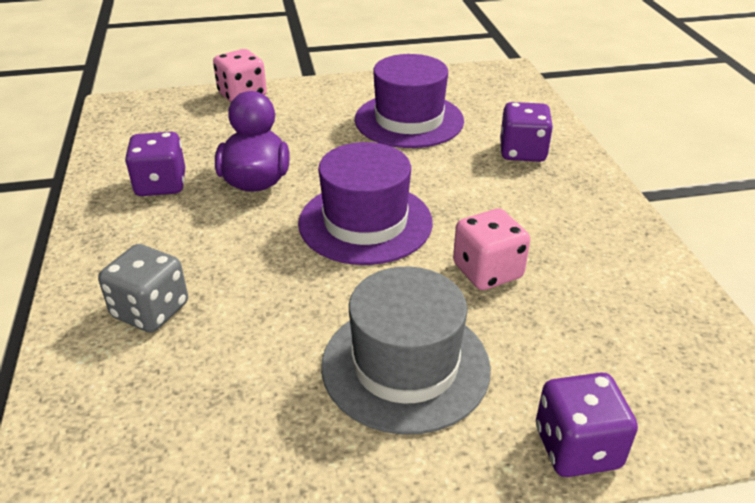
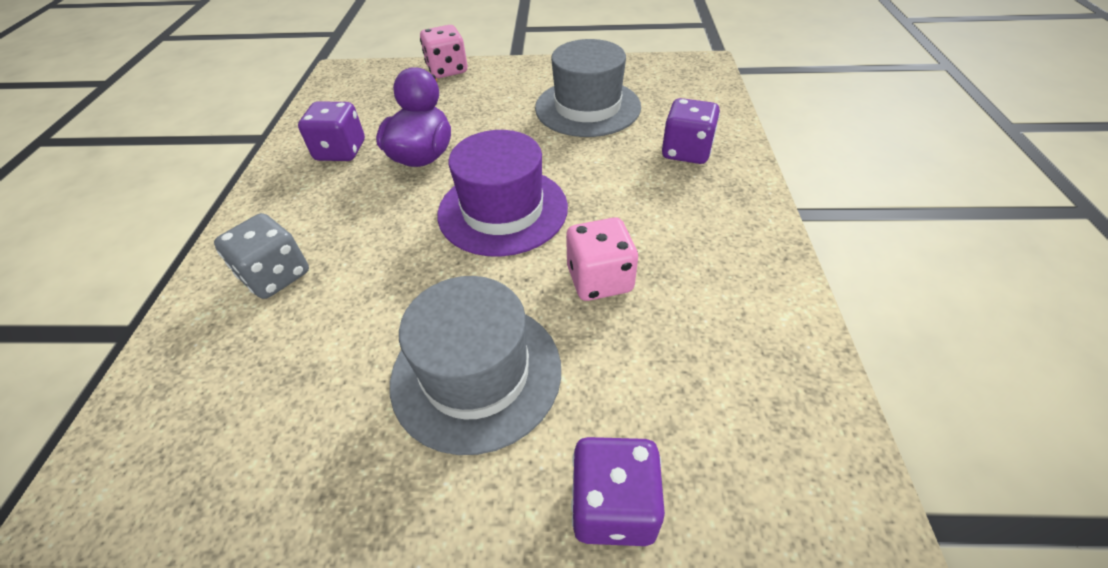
camera: 15 degrees right, 10 degrees up
(409, 120) = (587, 107): purple hat -> grey hat

